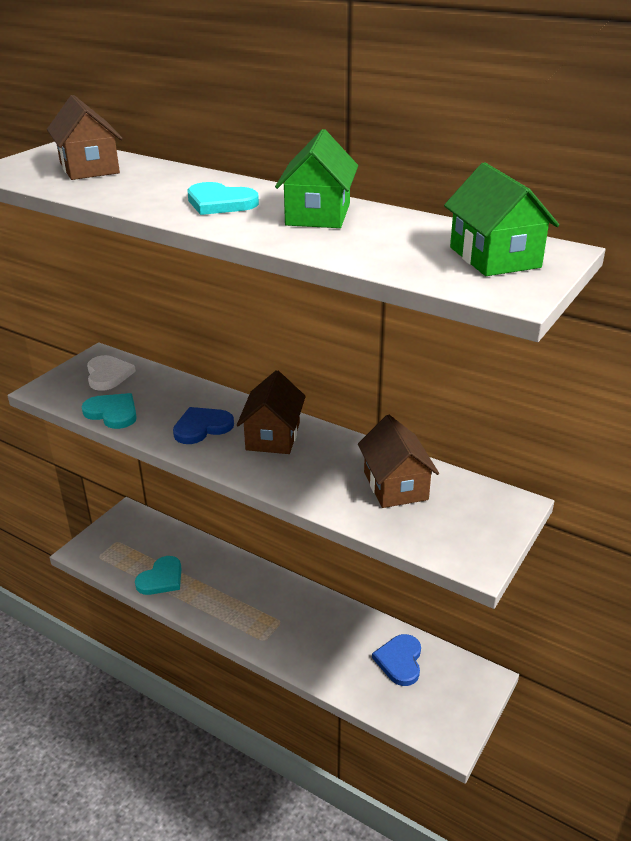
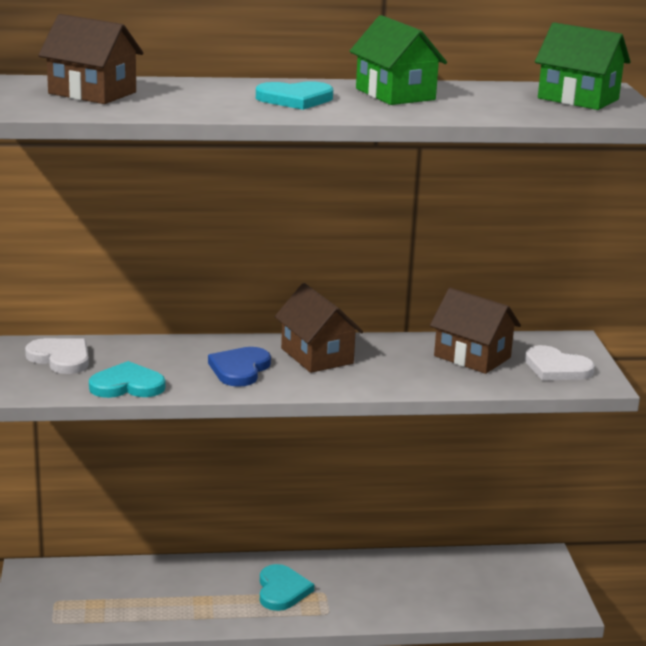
camera: 40 degrees left, 10 degrees down
(161, 578) = (155, 610): turquoise heart -> turquoise heart (282, 590)
(400, 661) = (465, 575): blue heart -> none
(456, 528) = (556, 368): none -> white heart

